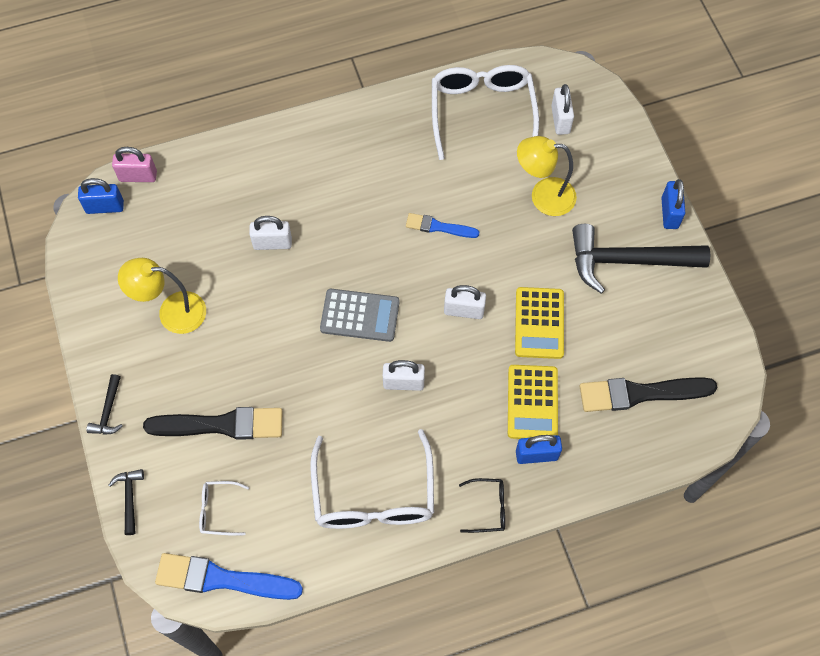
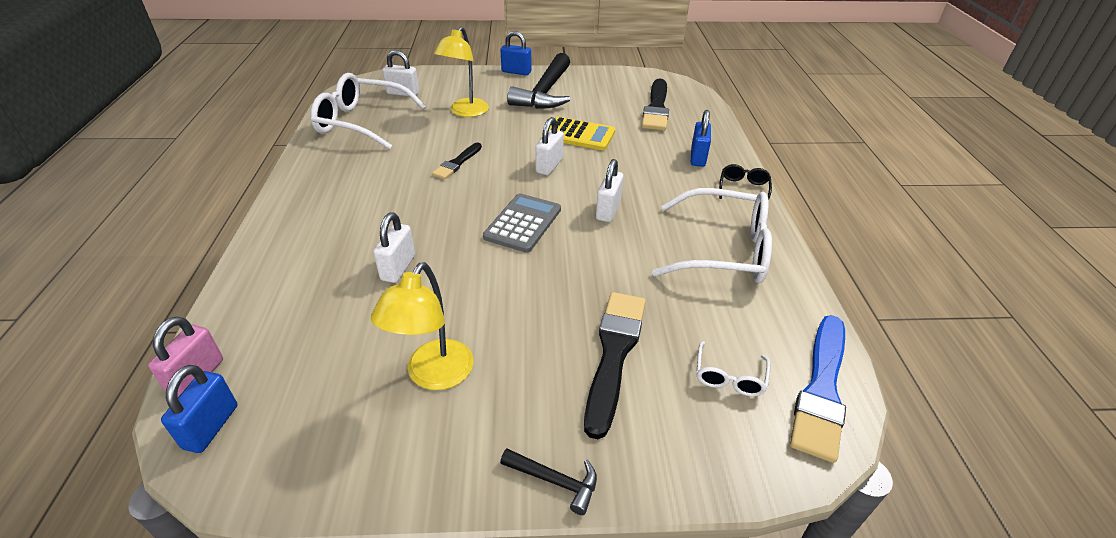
camera: 75 degrees left, 25 degrees down
(129, 498) = (701, 476): black hammer -> none
(438, 227) = (457, 163): blue brush -> black brush
(532, 402) = (650, 151): yellow calculator -> none

